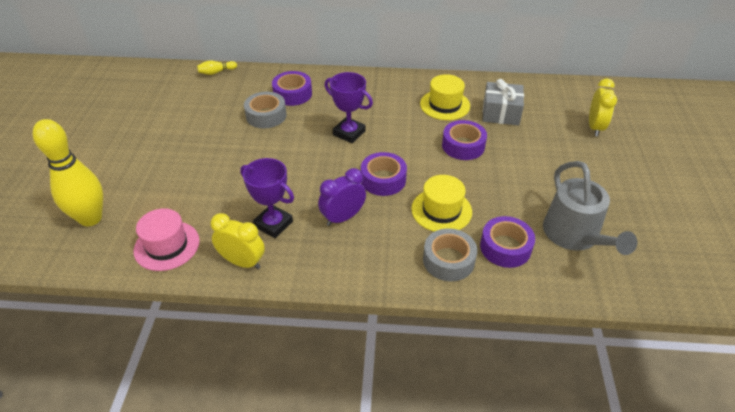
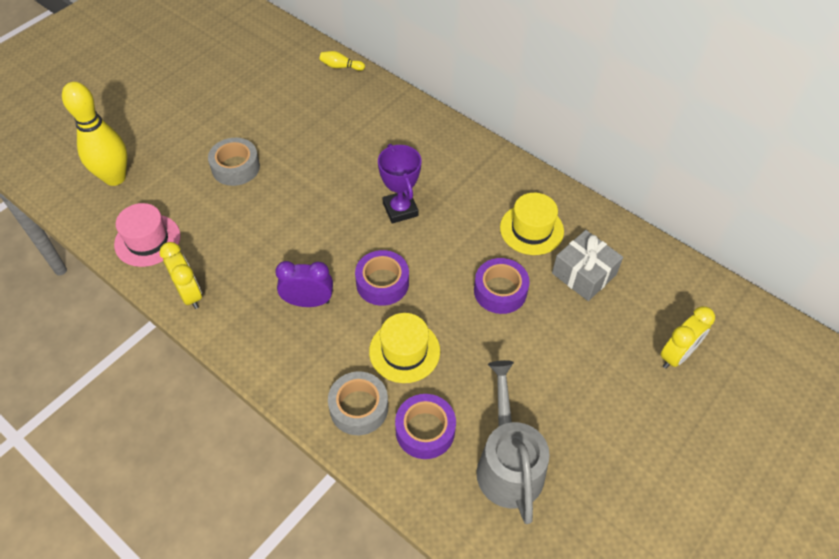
camera: 35 degrees right, 10 degrees up
(266, 115) = (341, 145): grey tape -> grey tape (235, 167)
(273, 224) = (245, 271): purple trophy -> none
(292, 94) = (389, 131): purple tape -> none
(574, 235) = (508, 464): grey watering can -> grey watering can turned 150 degrees clockwise

